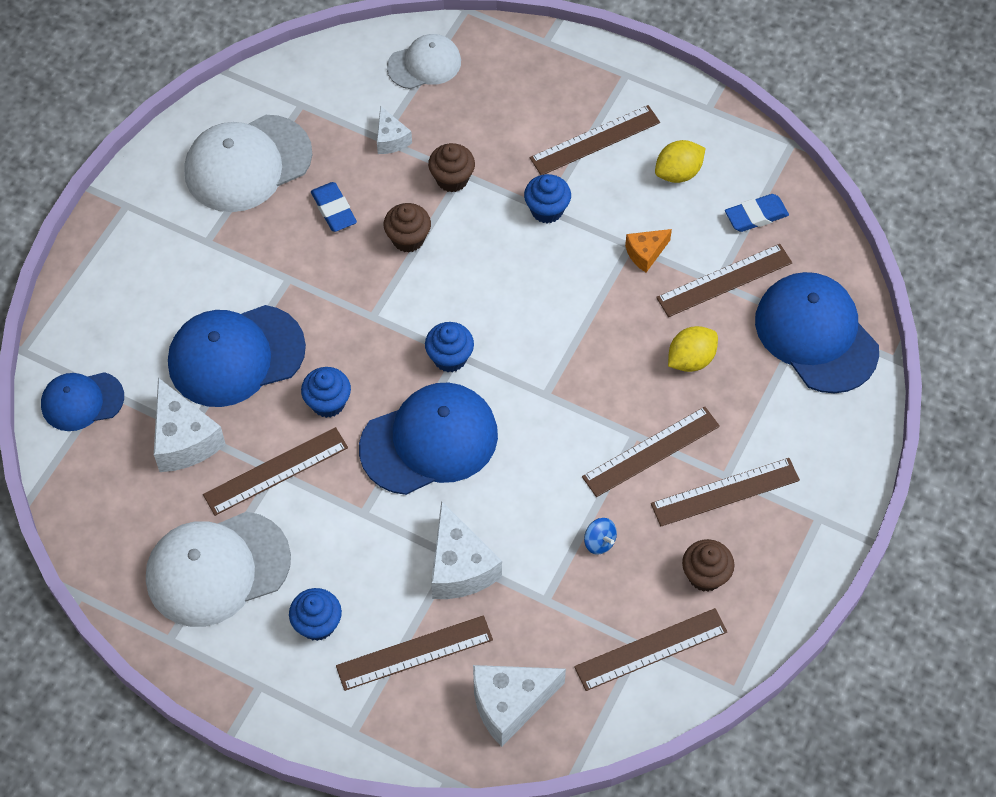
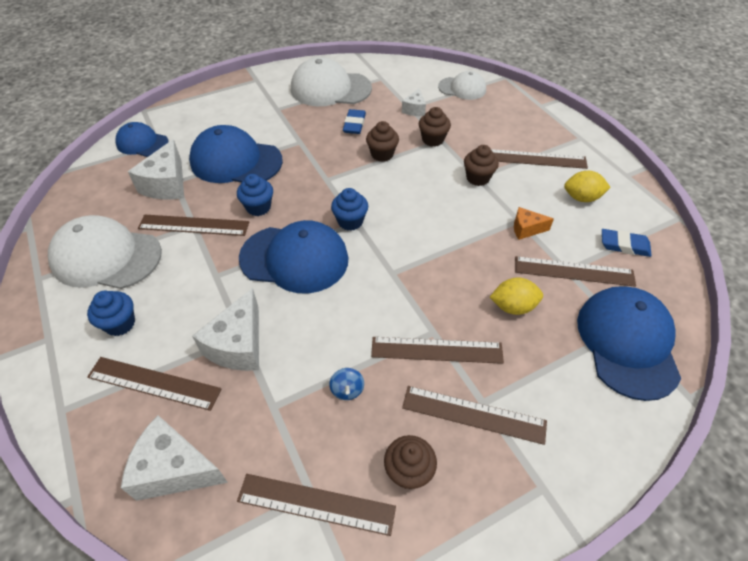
camera: 35 degrees right, 10 degrees down
(547, 210) = (478, 178): blue cupcake -> brown cupcake

